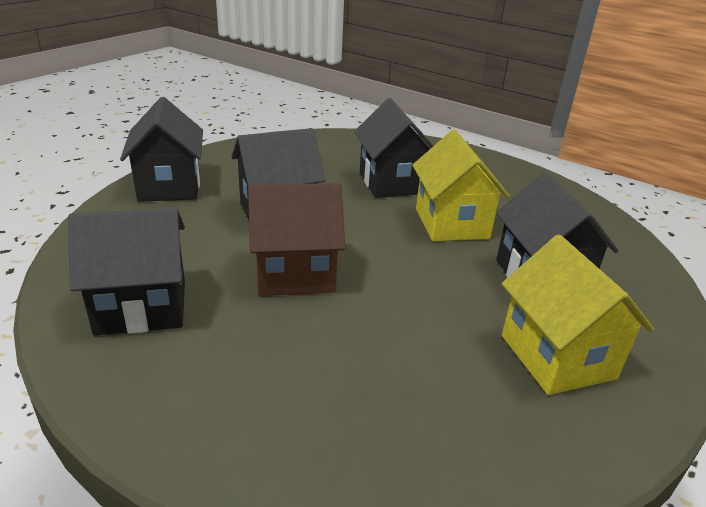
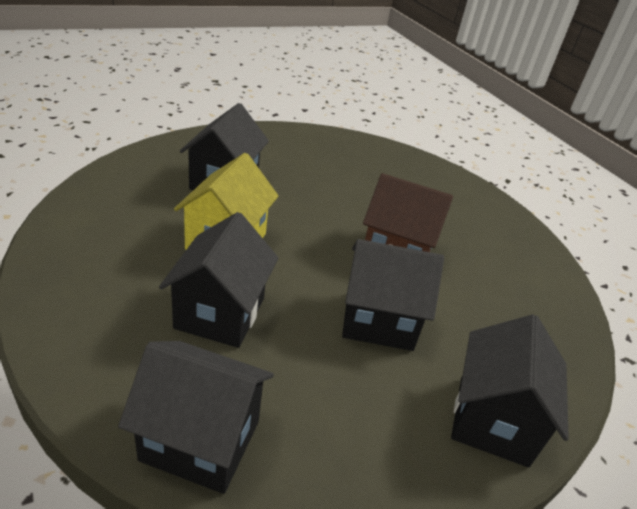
camera: 155 degrees left, 5 degrees up
(142, 307) = (513, 271): black house -> black house (200, 440)
(557, 356) = (281, 155): yellow house -> none

